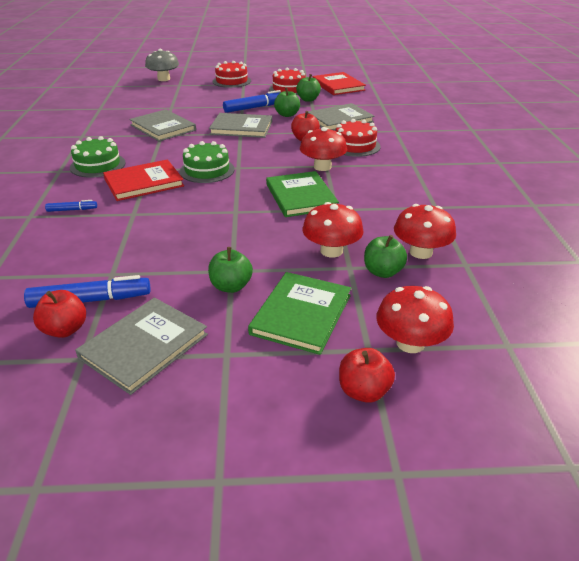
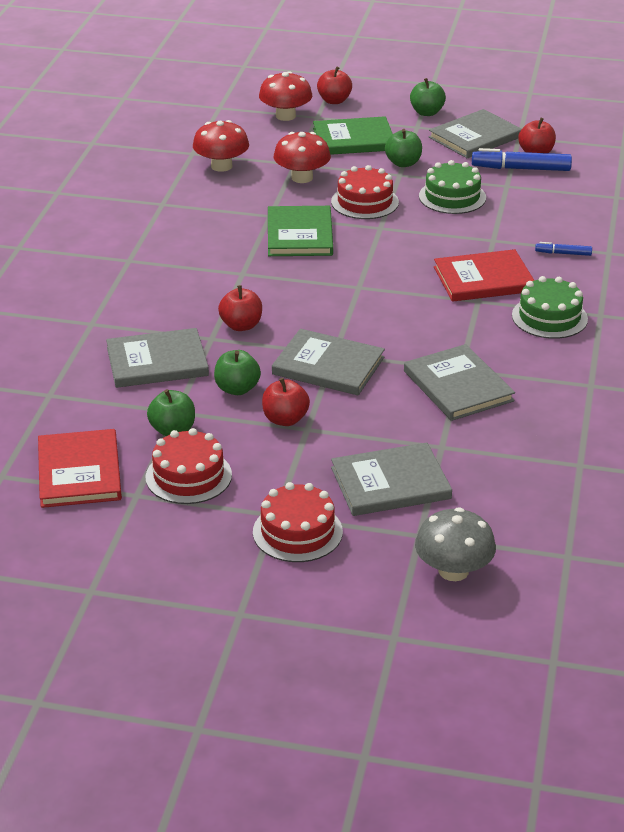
camera: 165 degrees left, 0 degrees up
(194, 95) = (390, 483): none -> grey book
(207, 170) = (401, 287): green cake -> green cake (452, 197)
(254, 107) = (285, 419): blue marker -> red apple
(301, 314) = (353, 139): green book -> green book turned 45 degrees clockwise
(322, 167) = (248, 272): red mushroom -> none
(355, 146) = (178, 301): red cake -> red cake (364, 202)
(382, 272) = (269, 157): green apple -> green apple (427, 112)

